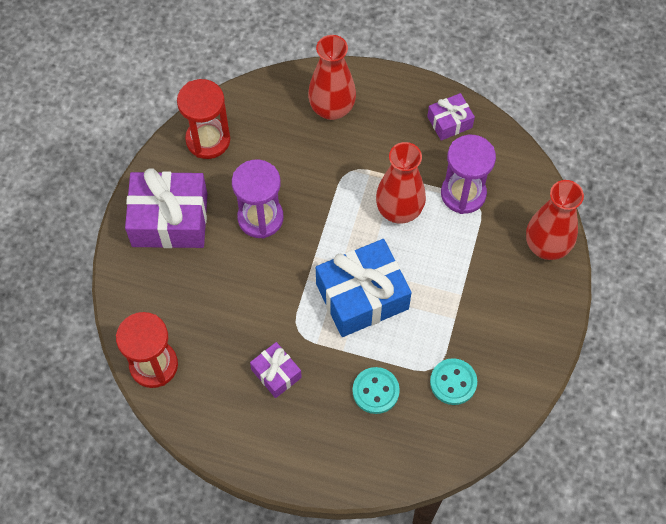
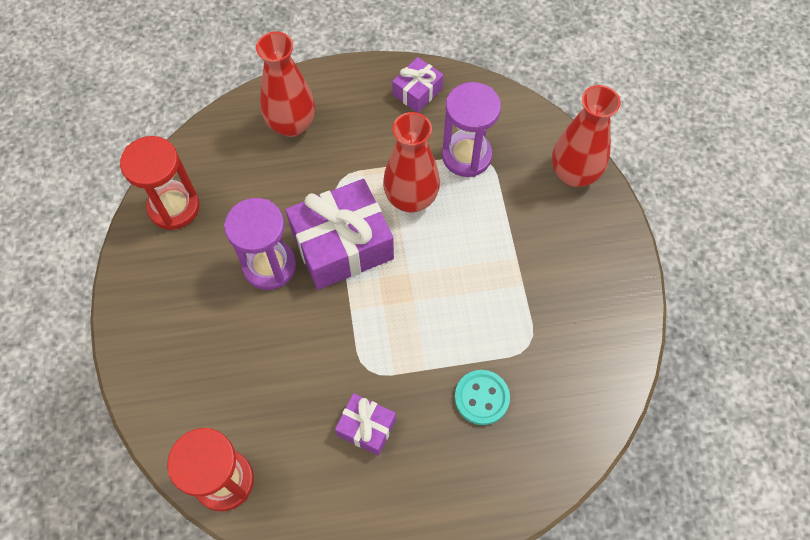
camera: 25 degrees left, 0 degrees up
(170, 220) = (169, 309): purple gift -> purple gift (342, 245)
(362, 296) = (417, 303): blue gift -> none
(453, 382) = (556, 352): turquoise button -> none

